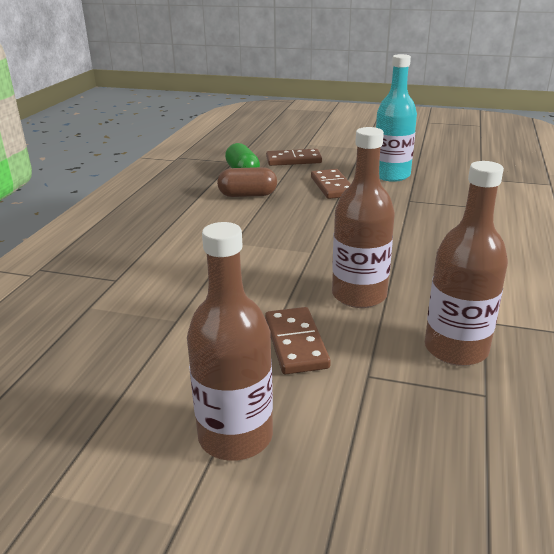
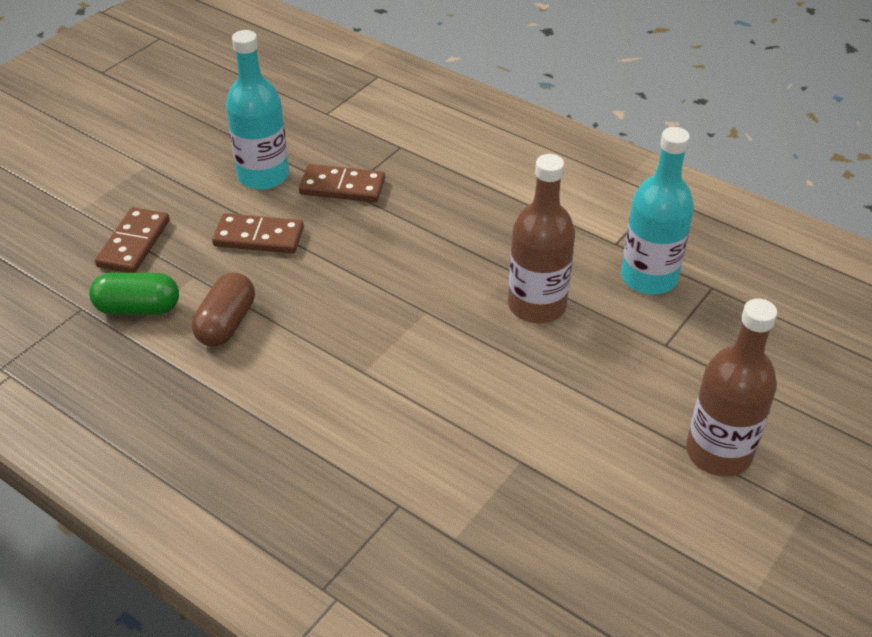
camera: 70 degrees left, 15 degrees up
(296, 343) = (601, 377): brown domino -> brown domino (342, 187)
(456, 349) = (649, 277): brown bottle -> turquoise bottle

